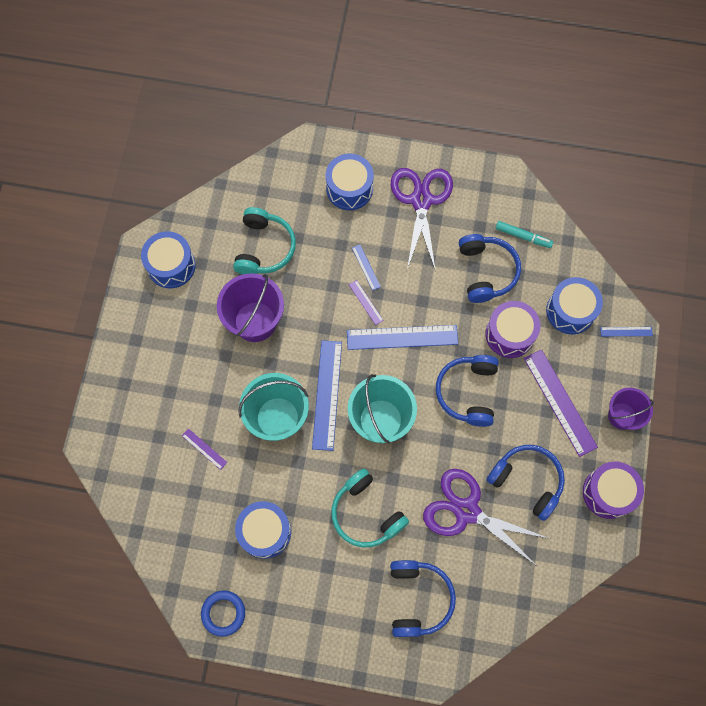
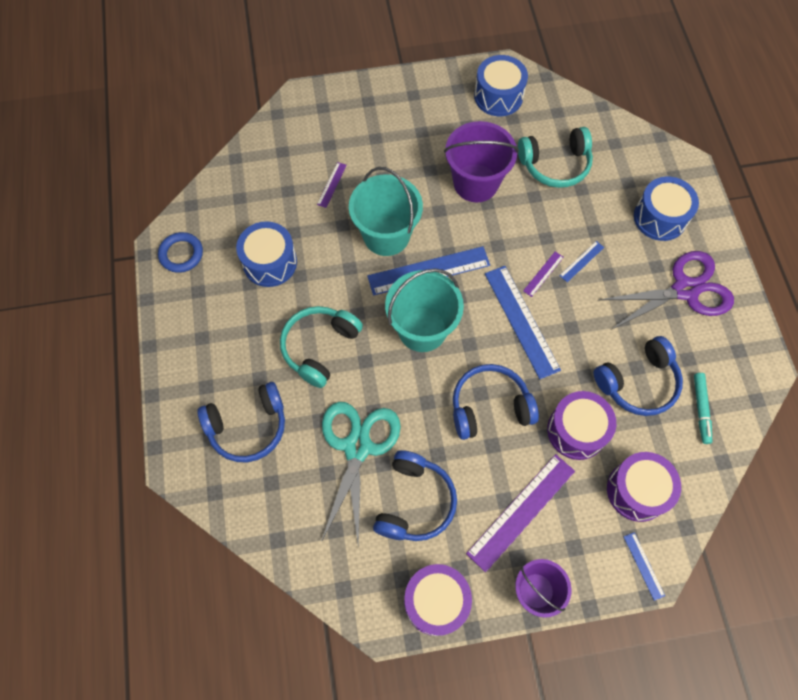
camera: 70 degrees right, 5 degrees down
(467, 511) = (357, 447): purple scissors -> turquoise scissors
(570, 311) = (637, 491): blue drum -> purple drum

